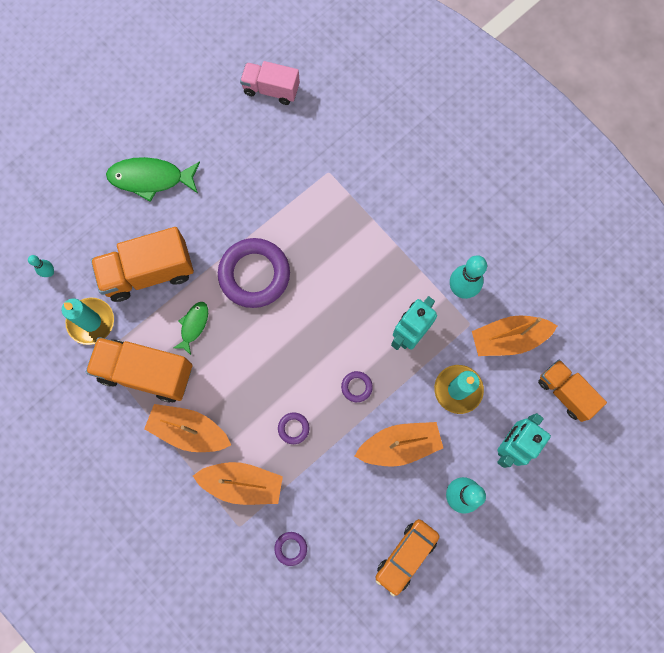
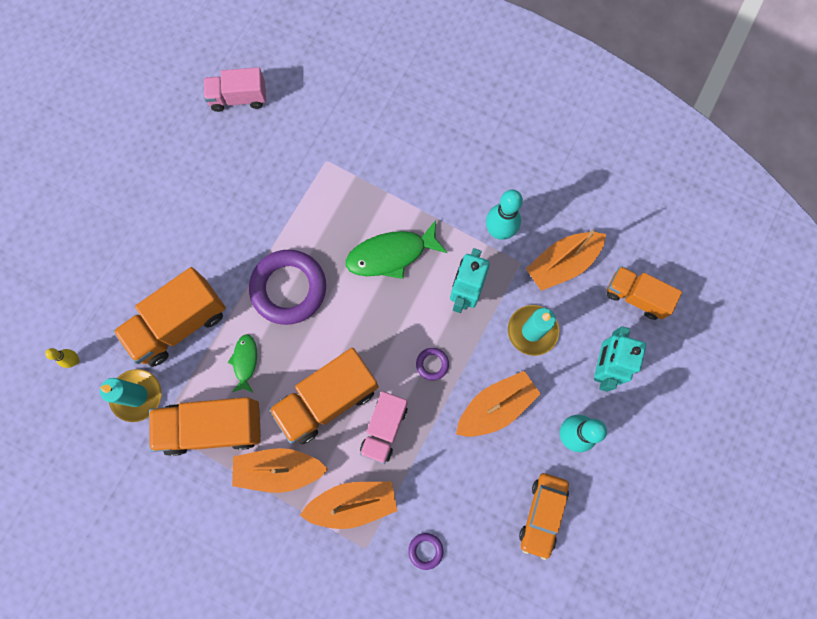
camera: 20 degrees left, 0 degrees up
(49, 272) = (75, 360): turquoise bowling pin -> yellow bowling pin
(151, 179) = (147, 228): green fish -> green fish (391, 254)
(253, 385) = (327, 400): none -> orange truck
(293, 428) = (384, 428): purple ring -> pink truck

